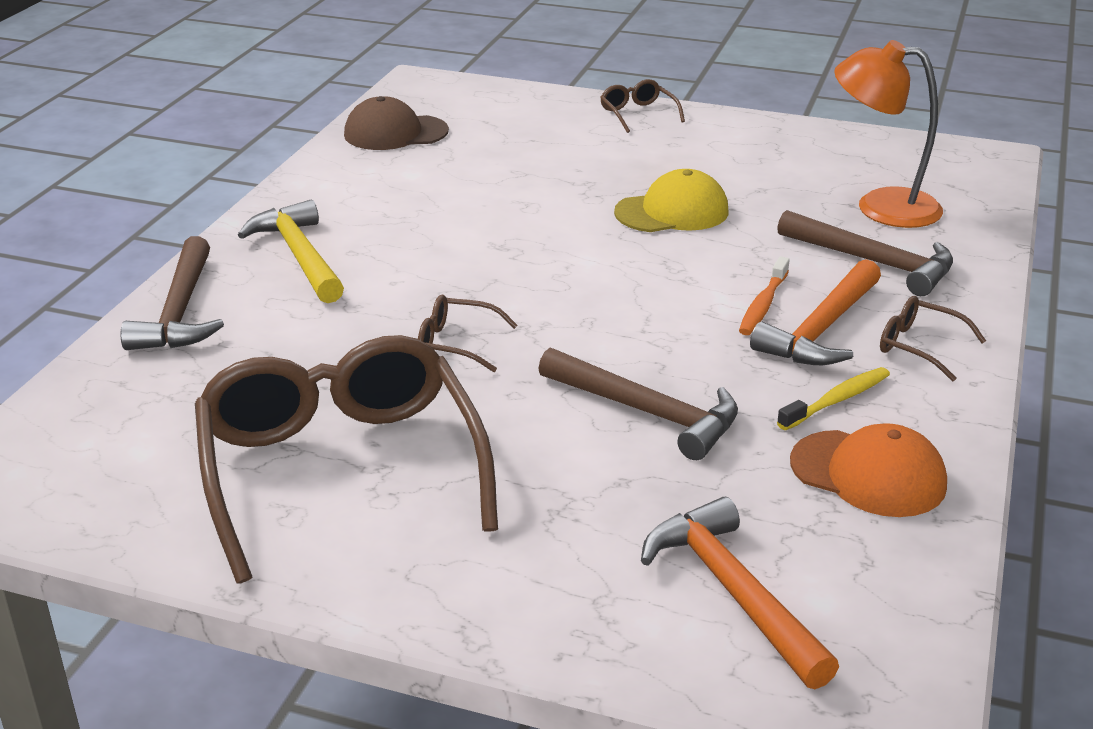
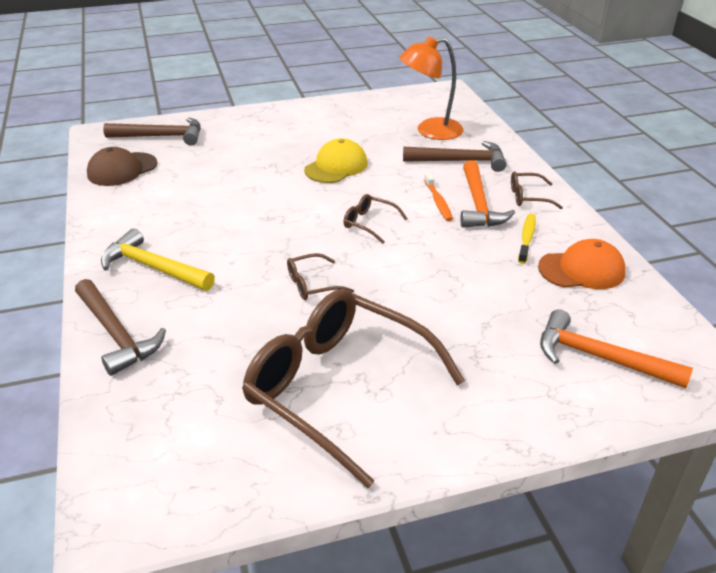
camera: 35 degrees left, 5 degrees up
(638, 114) = (253, 116): brown glasses -> brown glasses (369, 223)
(647, 412) = (453, 282): brown hammer -> brown hammer (161, 136)

